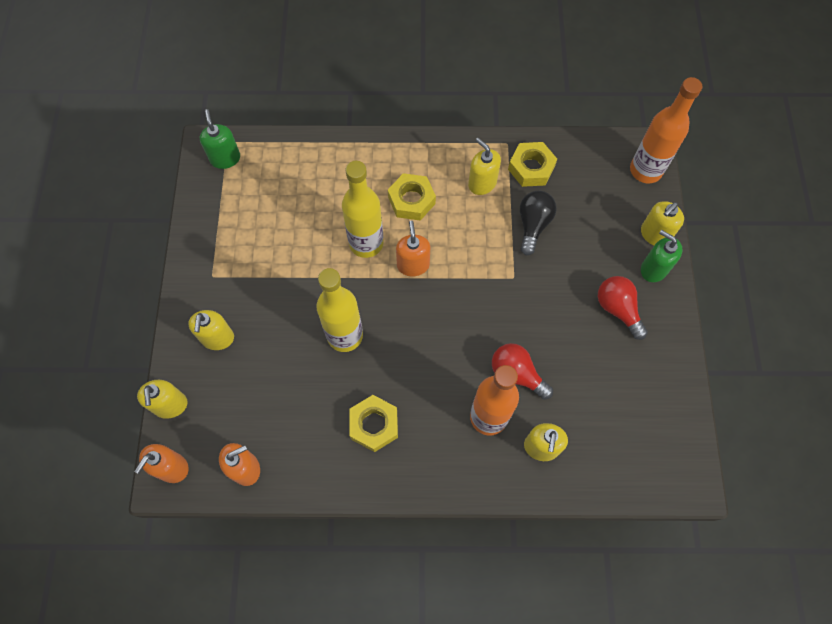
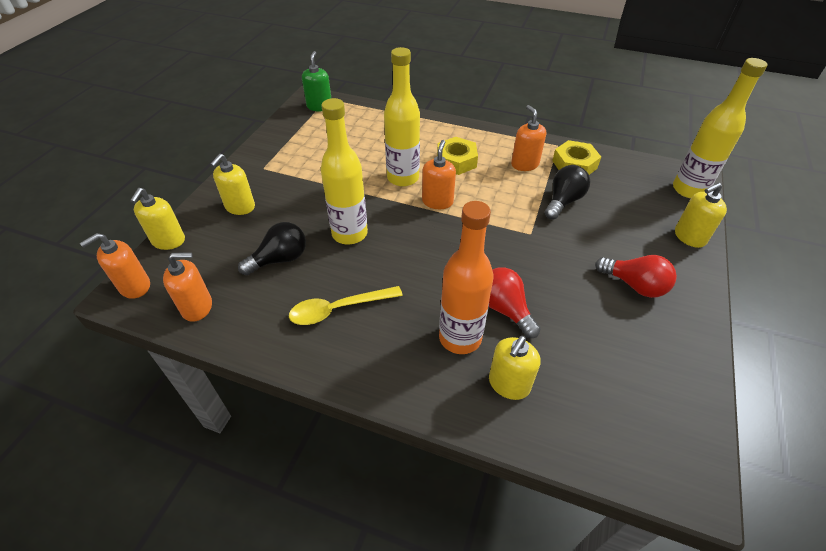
camera: 20 degrees right, 20 degrees down
(293, 389) = (280, 259): none -> black light bulb
(374, 425) = (338, 309): yellow nut -> yellow spoon
(482, 183) = (524, 164): yellow soap dispenser -> orange soap dispenser
(617, 309) = (634, 285): red light bulb -> red light bulb turned 135 degrees clockwise
(645, 170) = (689, 190): orange bottle -> yellow bottle
(653, 269) = (683, 263): green soap dispenser -> none

